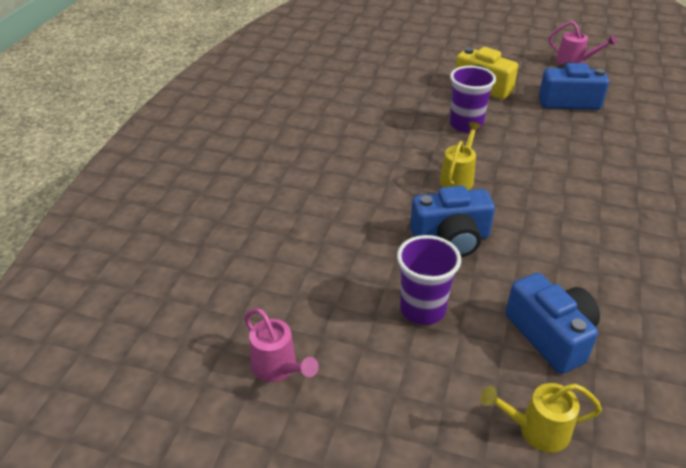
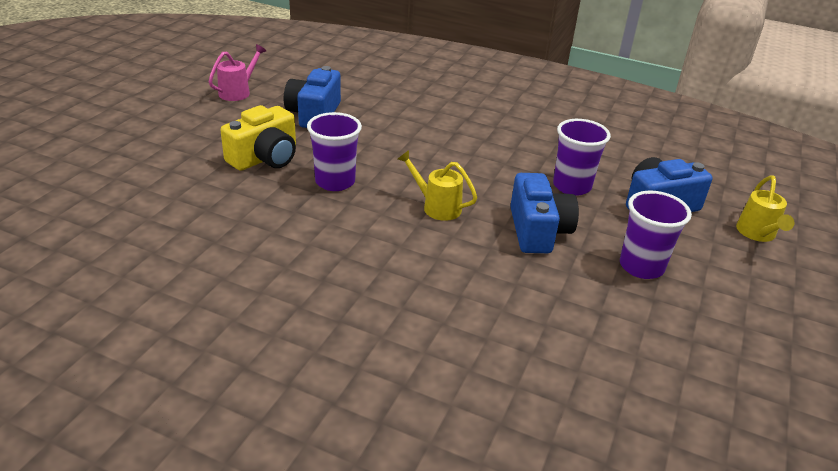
camera: 85 degrees left, 5 degrees down
(278, 368) = (745, 378): pink watering can -> none
(547, 264) = (572, 186): none -> purple cup

